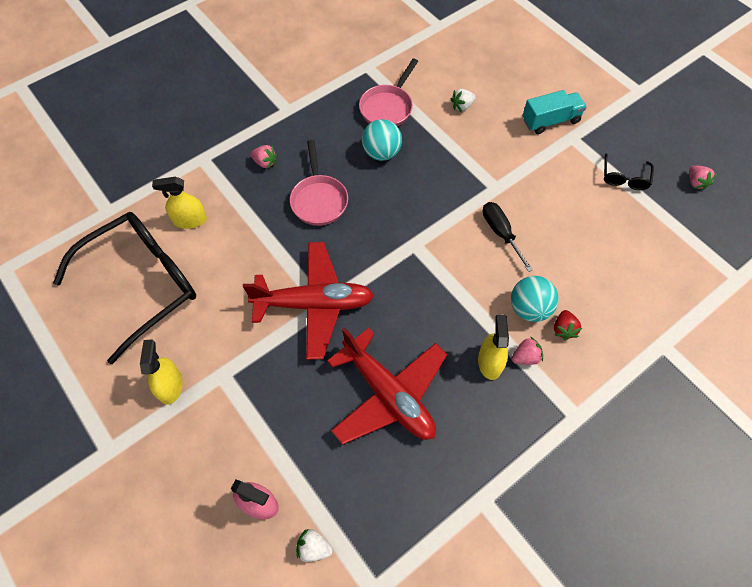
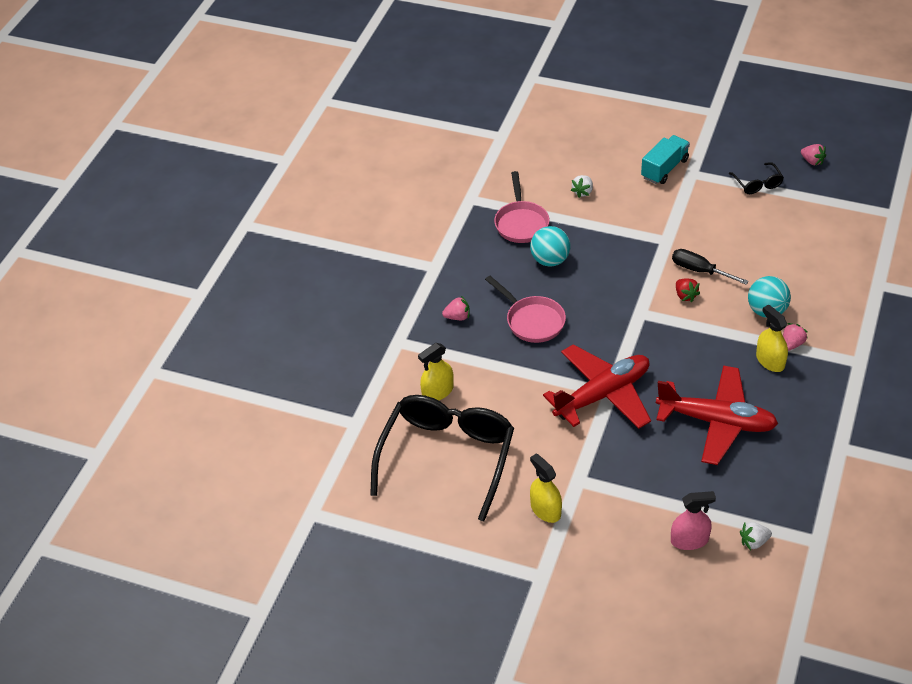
camera: 30 degrees left, 15 degrees down
(563, 329) = (803, 311): red strawberry -> red strawberry (685, 296)

